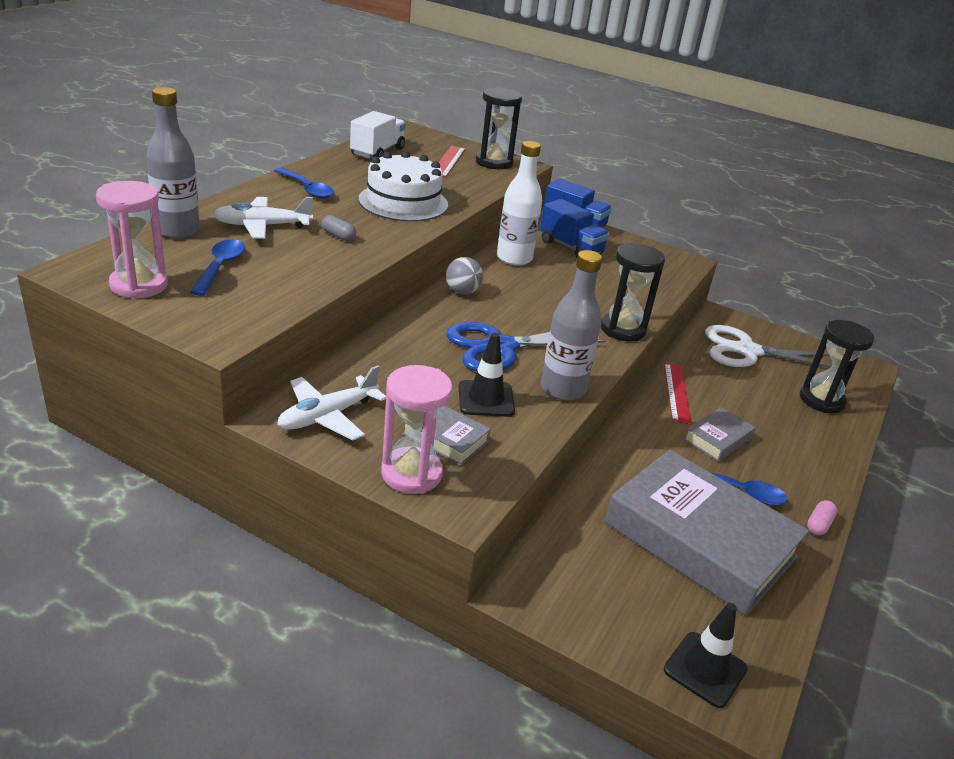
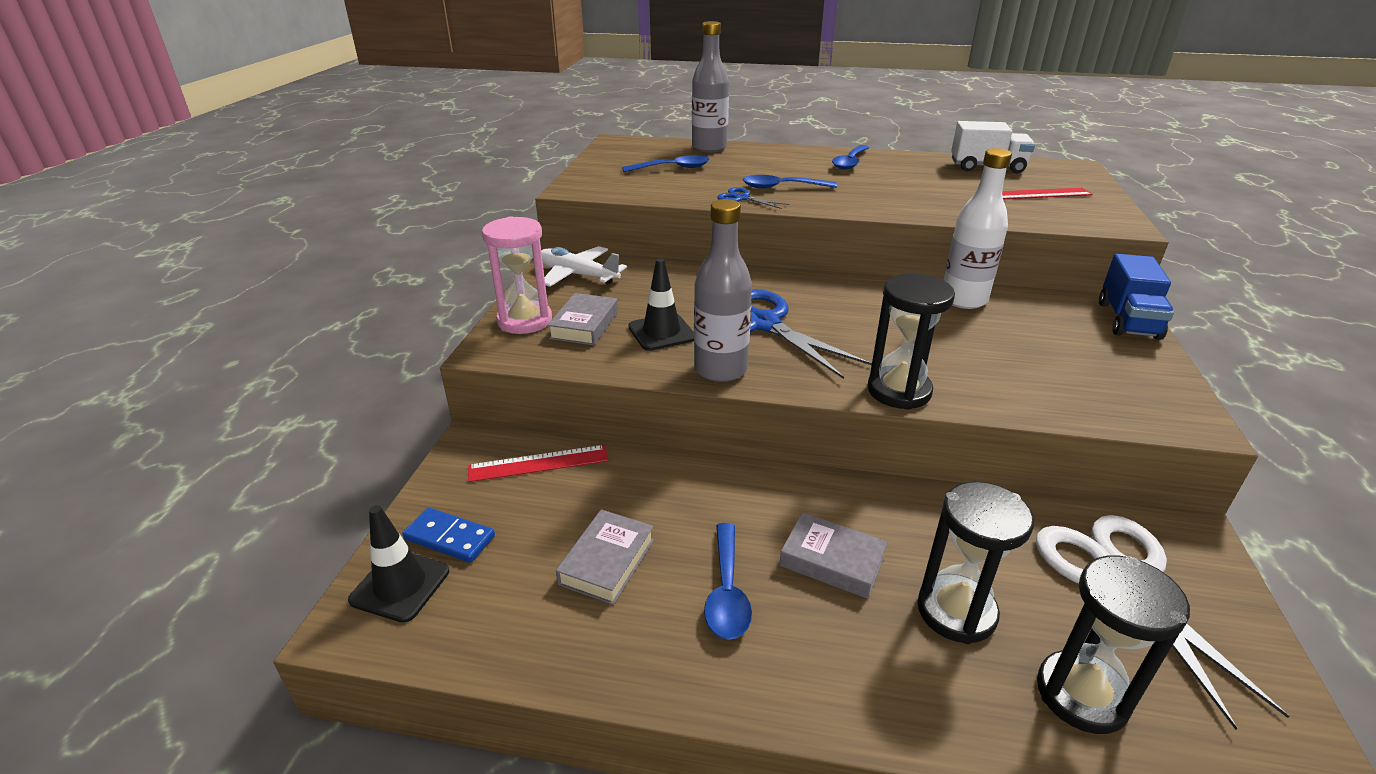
camera: 75 degrees right, 0 degrees up
(139, 285) = (618, 157): pink hourglass -> none
(262, 226) = (757, 164): white plane -> none
(338, 236) = (782, 187): grey capsule -> blue spoon
(347, 261) = (742, 198): none -> blue scissors
(403, 202) = (896, 195): white cake -> none
(462, 292) = (844, 287): grey ball -> none
(494, 162) = (1090, 212): black hourglass -> black hourglass (956, 611)
(571, 247) = (1056, 328): blue truck -> none
(652, 628) = (450, 537): none -> blue domino
(677, 392) = (905, 509): red ruler -> red ruler (538, 463)
(699, 540) = (607, 562): grey book -> grey book, size x0.44
(818, 524) = (710, 694): pink capsule -> none

